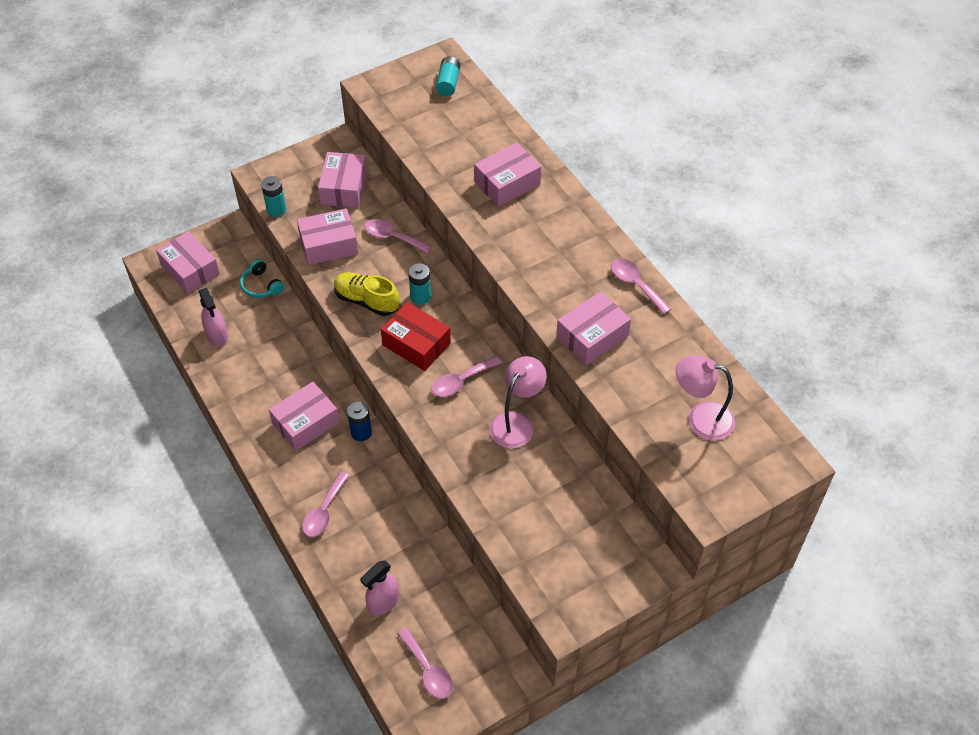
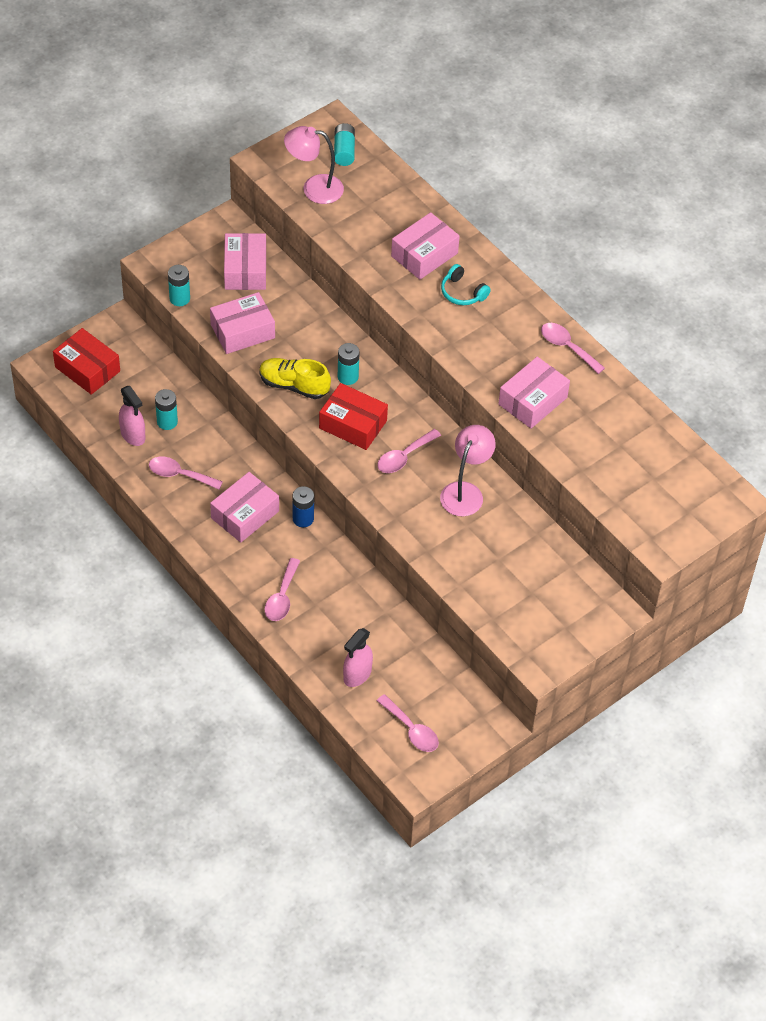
camera: 10 degrees left, 0 degrees up
(190, 270) = (87, 369): pink box -> red box
(252, 325) = (167, 422): none -> turquoise battery
(261, 286) = (167, 379): turquoise headphones -> turquoise headphones (462, 292)
(392, 237) = (307, 318): pink spoon -> pink spoon (179, 475)
(700, 419) = (645, 469): pink lamp -> pink lamp (314, 188)

